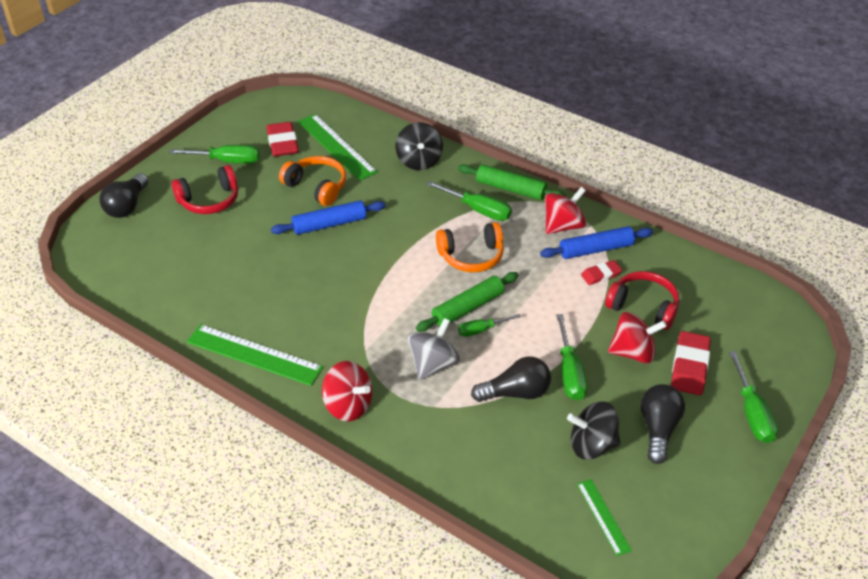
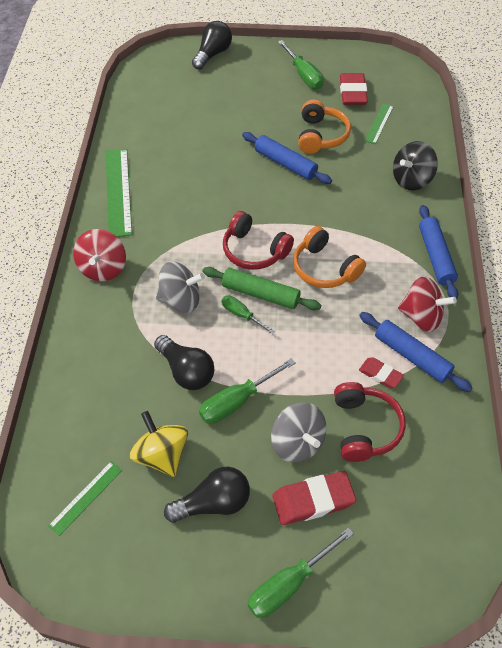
camera: 60 degrees right, 10 degrees up
(127, 206) = (212, 54): black light bulb -> black light bulb turned 135 degrees clockwise
(209, 200) = (253, 89): red headphones -> red headphones (254, 250)
(282, 143) = (352, 92): red eraser -> red eraser turned 45 degrees counterclockwise
(336, 146) = (379, 123): green ruler -> green ruler, size x0.55
(478, 210) = (386, 246): green screwdriver -> none
(510, 188) = (436, 256): green rolling pin -> blue rolling pin
(591, 445) = (161, 455): black spinning top -> yellow spinning top
(633, 352) = (297, 443): red spinning top -> grey spinning top

